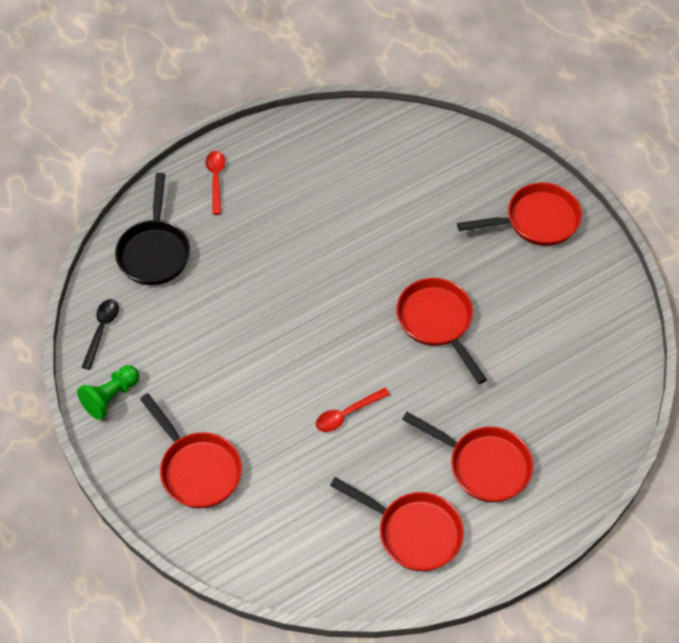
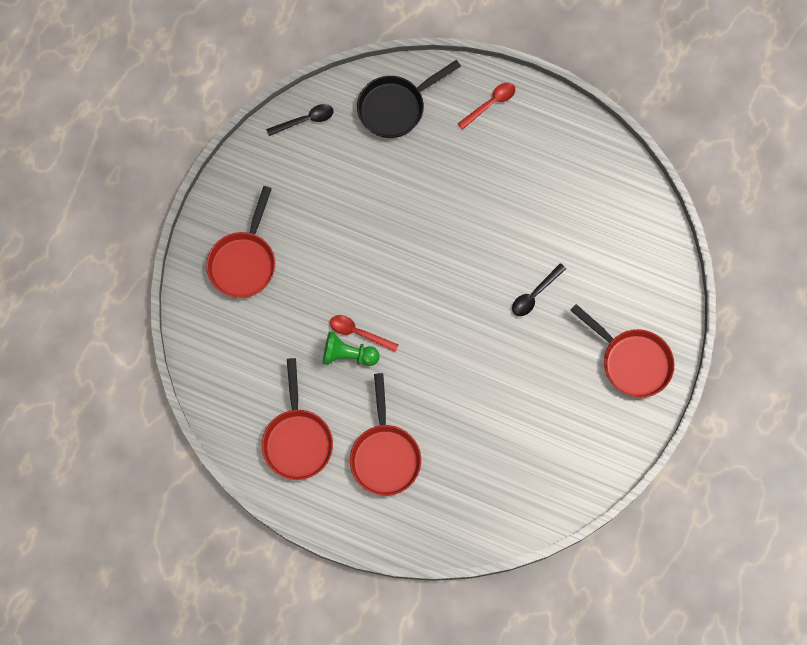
camera: 55 degrees right, 15 degrees up
(110, 397) = (258, 165): green pawn -> green pawn (348, 355)
(420, 254) = (535, 294): none -> black spoon
(437, 322) = (482, 346): red pan -> none

